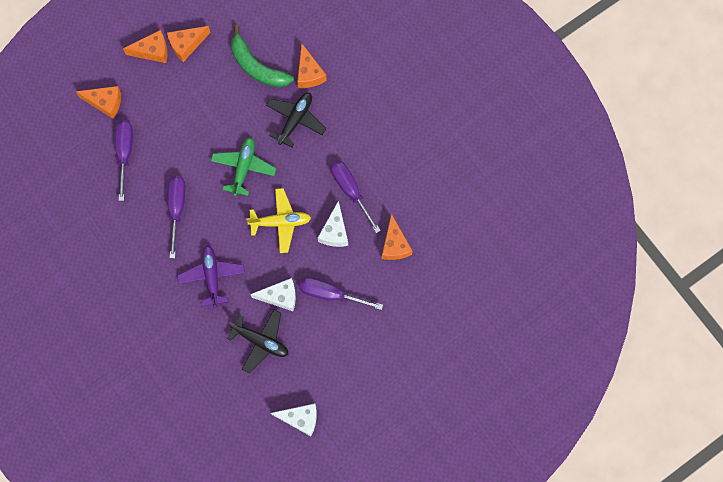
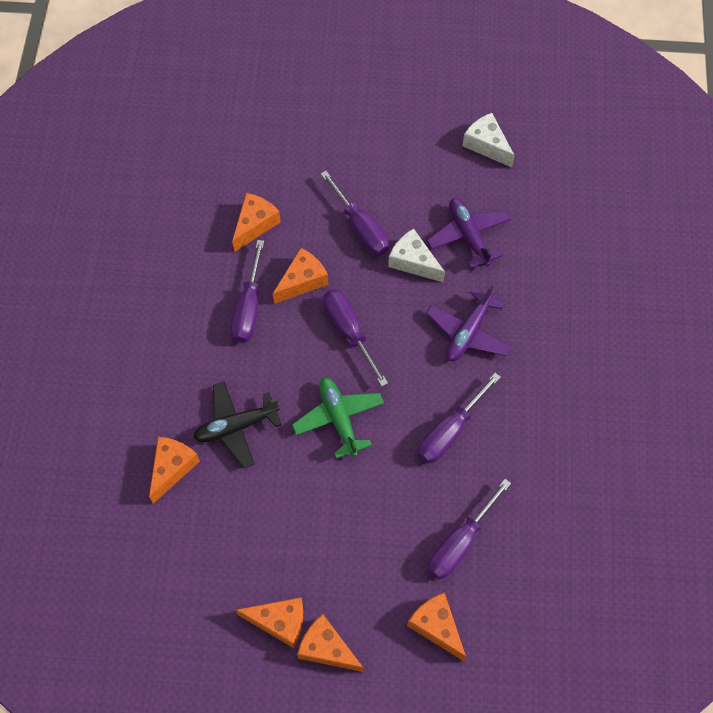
camera: 140 degrees left, 10 degrees down
(243, 168) = (339, 419): green plane -> green plane turned 105 degrees clockwise
(257, 67) = (222, 524): green banana -> none
(261, 341) = (468, 236): black plane -> purple plane
(280, 222) = (349, 332): yellow plane -> purple screwdriver
(334, 231) = (302, 281): white cheese -> orange cheese

